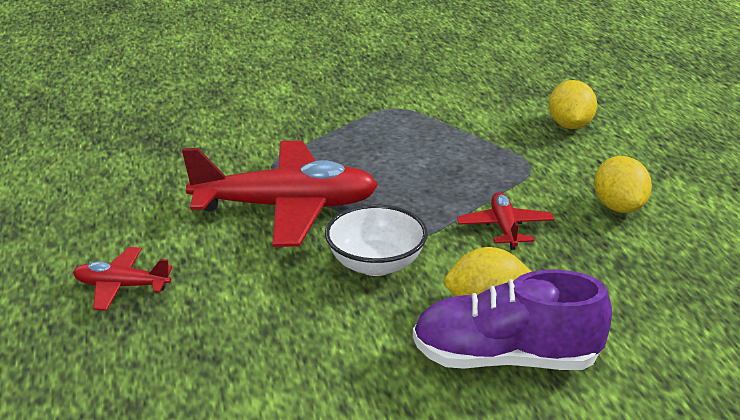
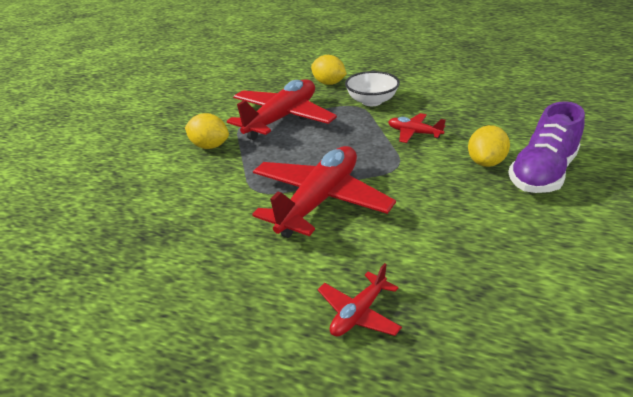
camera: 55 degrees left, 5 degrees up
(376, 264) = (418, 186): white bowl -> white bowl (371, 101)
(437, 126) = (282, 118): none -> red plane
(619, 207) = (421, 98): yellow lemon -> yellow lemon (210, 146)

